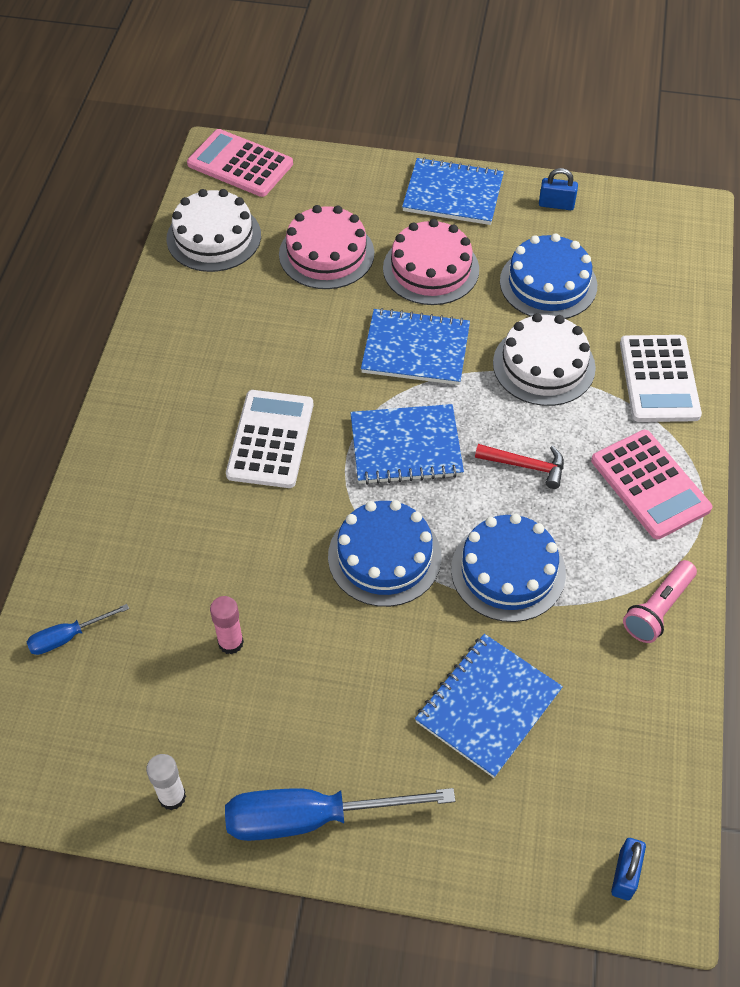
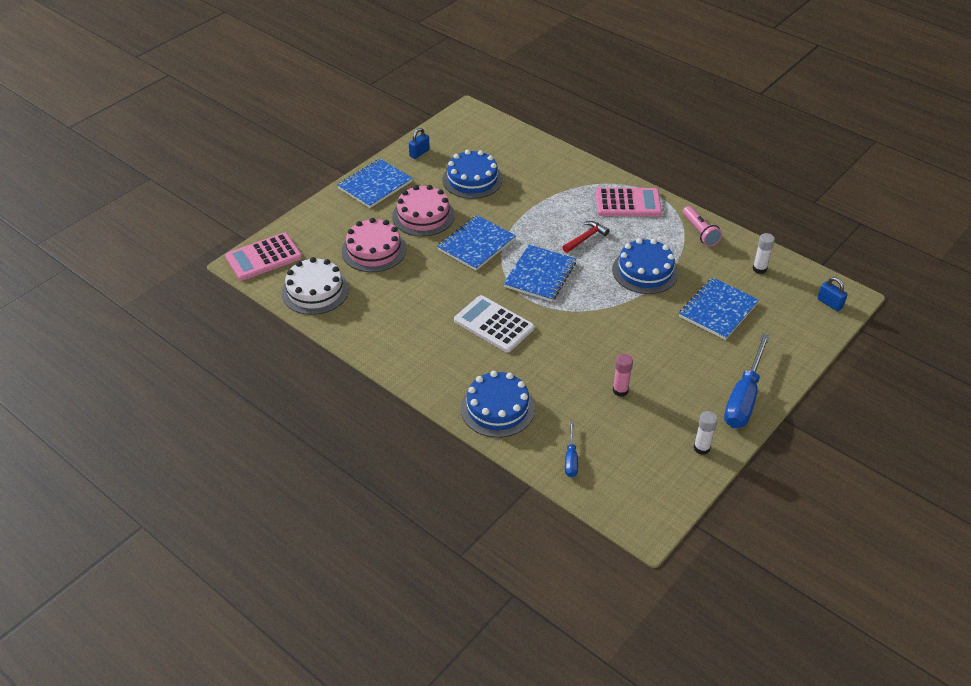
camera: 60 degrees left, 10 degrees down
(384, 556) = (605, 311): blue cake -> blue cake (497, 408)
(488, 706) = (718, 310): blue notebook -> blue notebook turned 60 degrees clockwise
(544, 365) = (526, 204): white cake -> none
(633, 731) = (759, 269): none -> white glue stick
(659, 379) = (566, 172): white calculator -> none

